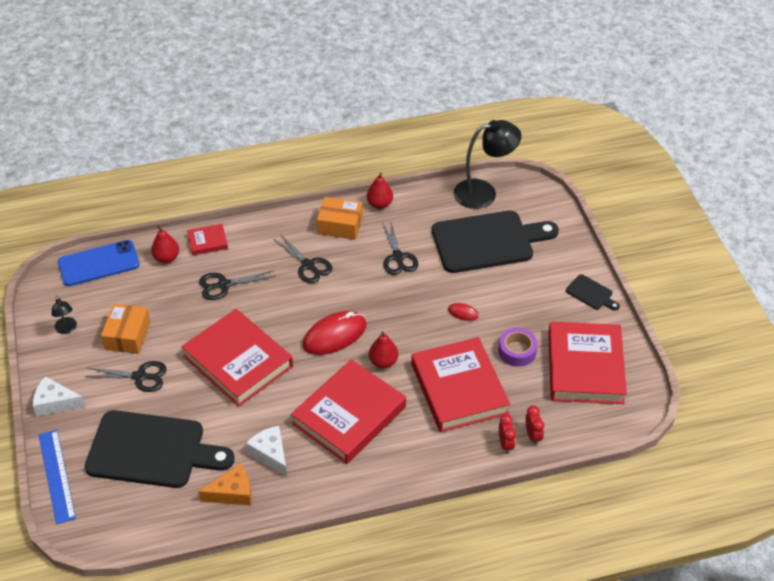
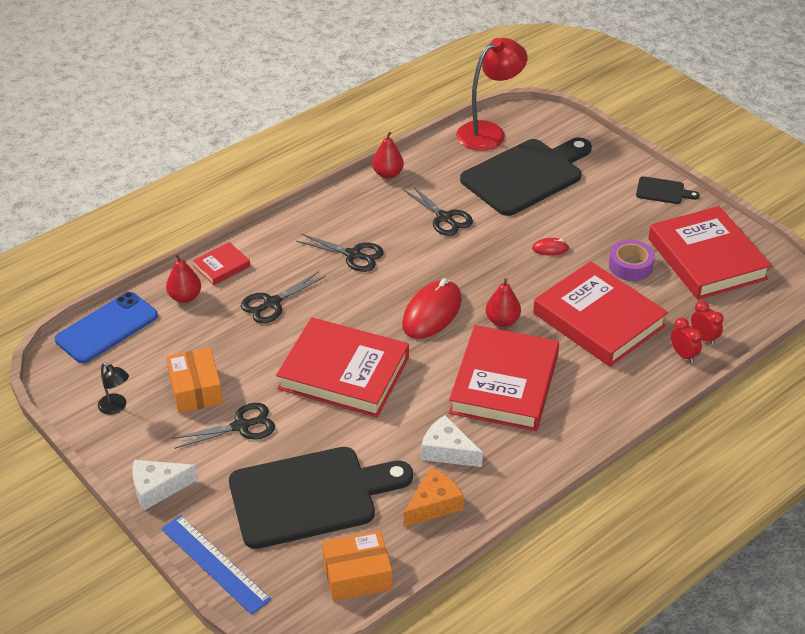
camera: 25 degrees left, 5 degrees down
(340, 225) = (360, 206): orange box -> orange box (357, 575)
(484, 192) = (489, 132): black lamp -> red lamp

